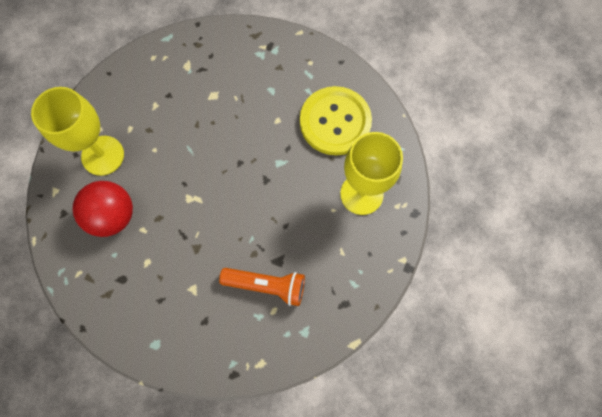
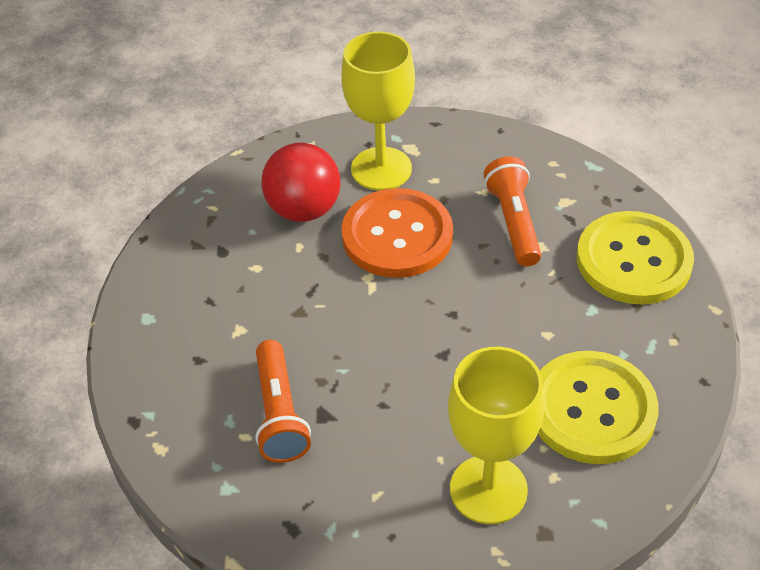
camera: 70 degrees right, 25 degrees down
(165, 168) = (397, 236): none -> orange button
(188, 100) = (513, 222): none -> orange flashlight
(248, 53) = (633, 260): none -> yellow button

